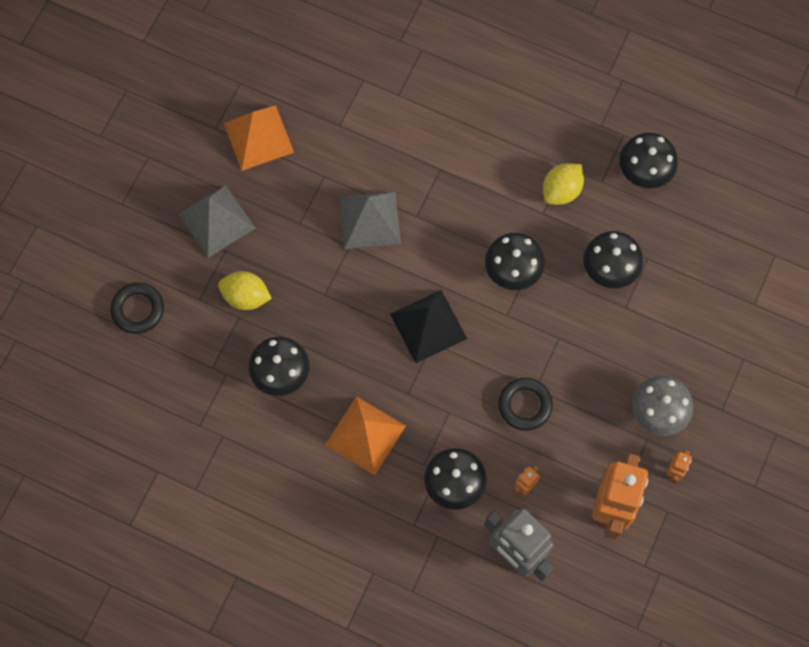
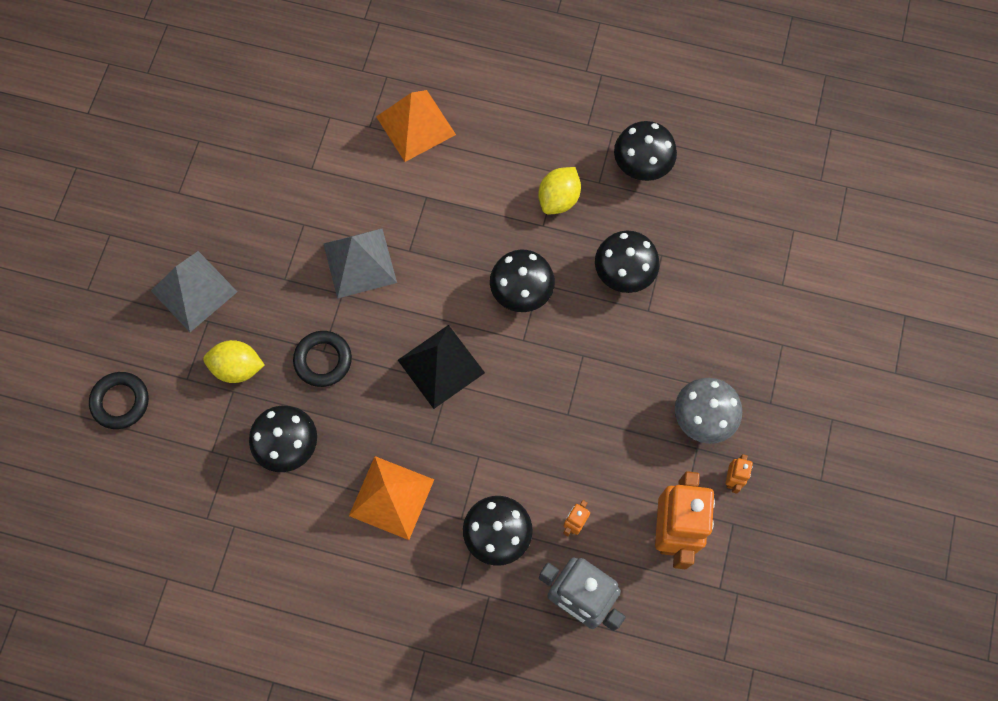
camera: 10 degrees left, 0 degrees up
(258, 137) = (226, 195): orange pyramid -> orange pyramid (416, 125)
(525, 405) = (559, 434): black ring -> black ring (323, 360)

